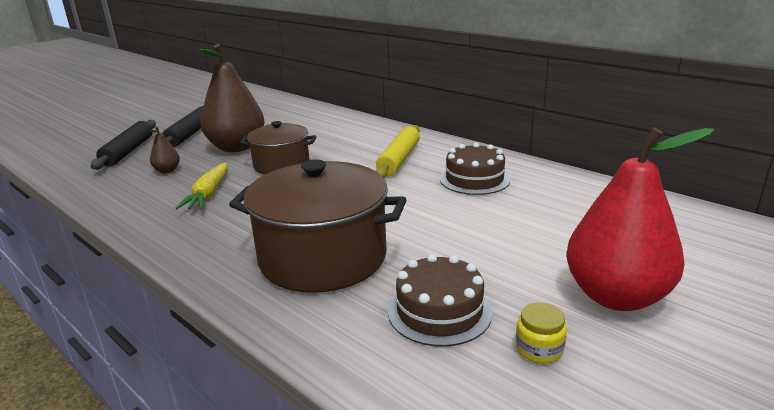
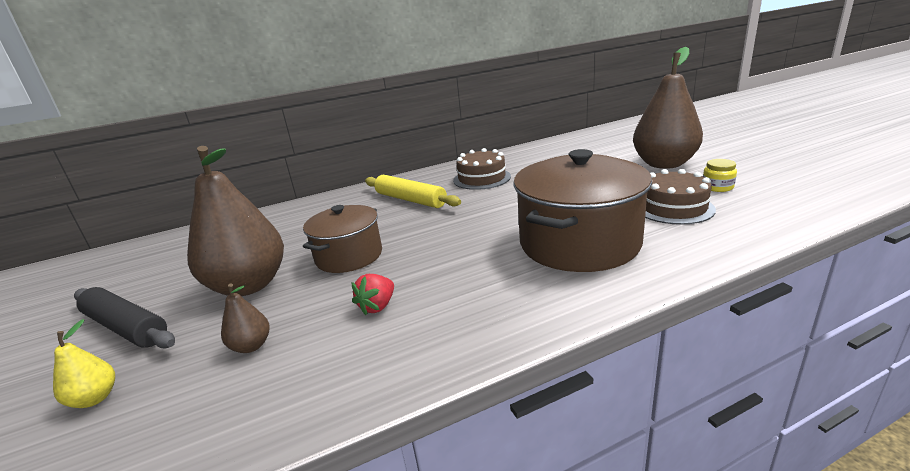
camera: 65 degrees left, 0 degrees up
(128, 151) = (95, 398): black rolling pin -> yellow pear
(209, 194) = (377, 306): yellow carrot -> red strawberry
(616, 296) = (664, 164): red pear -> brown pear

